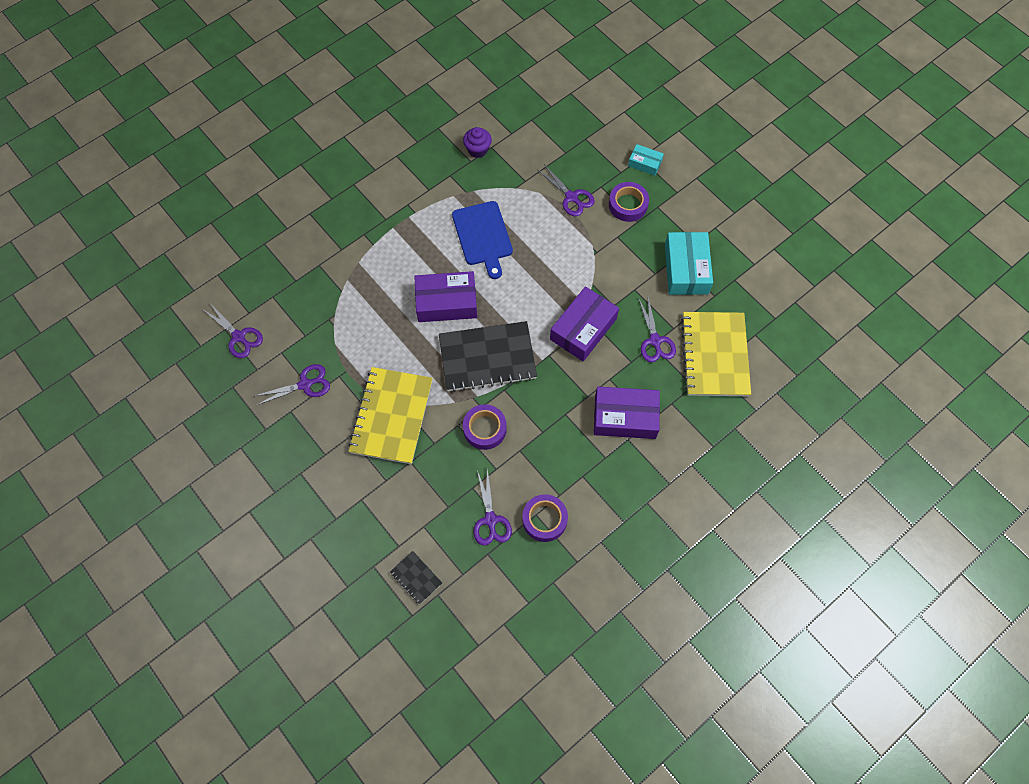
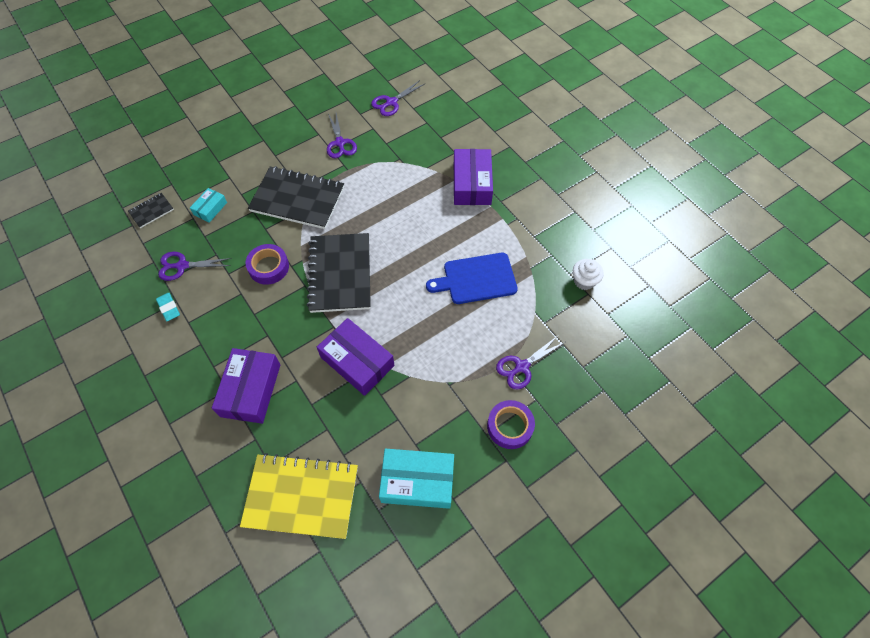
camera: 95 degrees right, 5 degrees down
(391, 416) = (297, 199): yellow notebook -> black notebook
(446, 302) = (404, 244): purple box -> purple box (472, 184)
(477, 150) = (584, 281): purple cupcake -> white cupcake
(544, 519) = (169, 308): purple tape -> turquoise eraser
(645, 163) = (569, 454): turquoise box -> turquoise box (210, 208)
(655, 341) = (331, 432): purple scissors -> none

